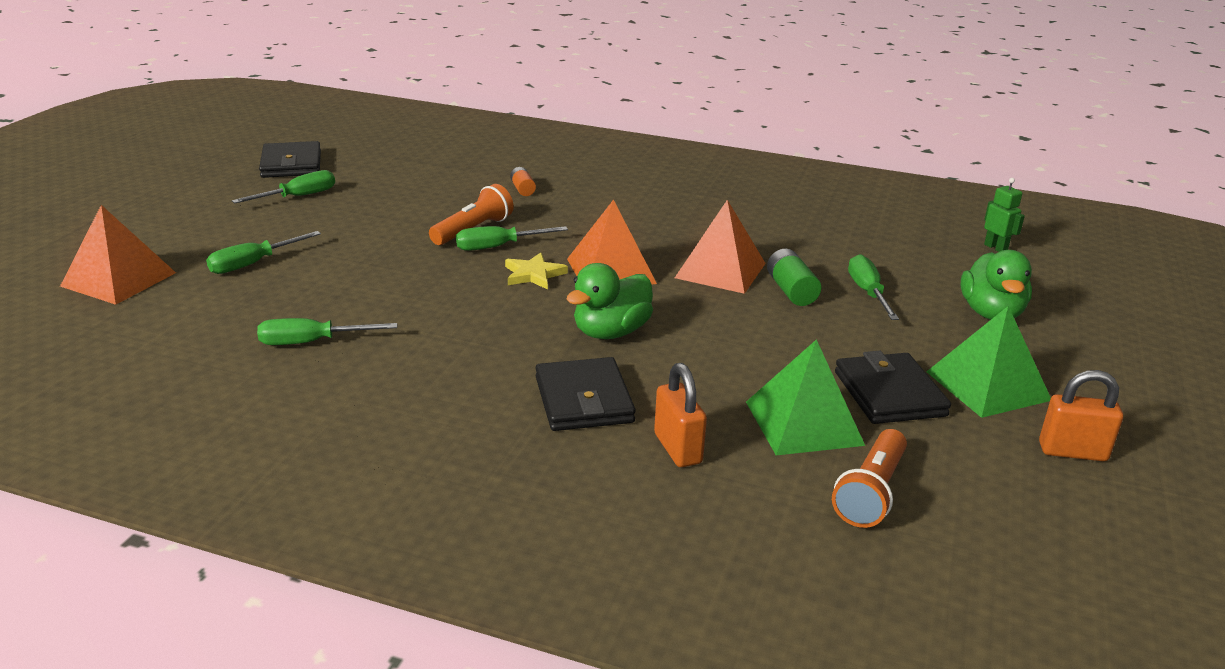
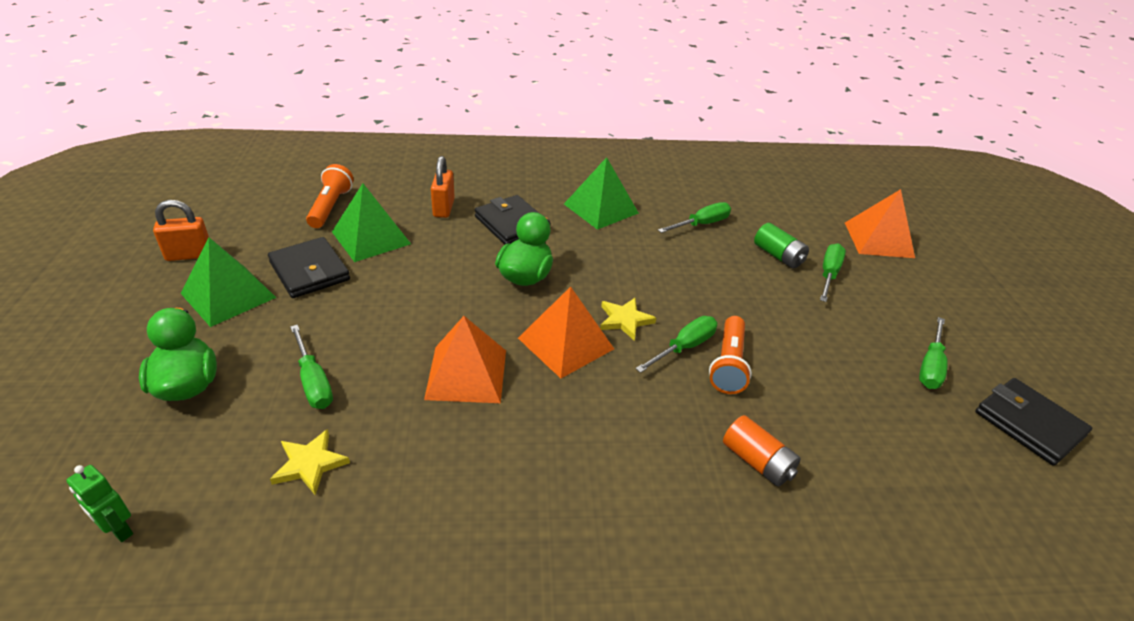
camera: 155 degrees right, 10 degrees up
(427, 395) = (601, 208): none -> green pyramid
(523, 189) = (757, 462): orange battery -> orange battery, size x1.53
(677, 449) = (444, 208): orange padlock -> orange padlock turned 45 degrees clockwise
(791, 291) = (391, 362): green battery -> green battery (778, 256)
(864, 249) = (310, 464): none -> yellow star

